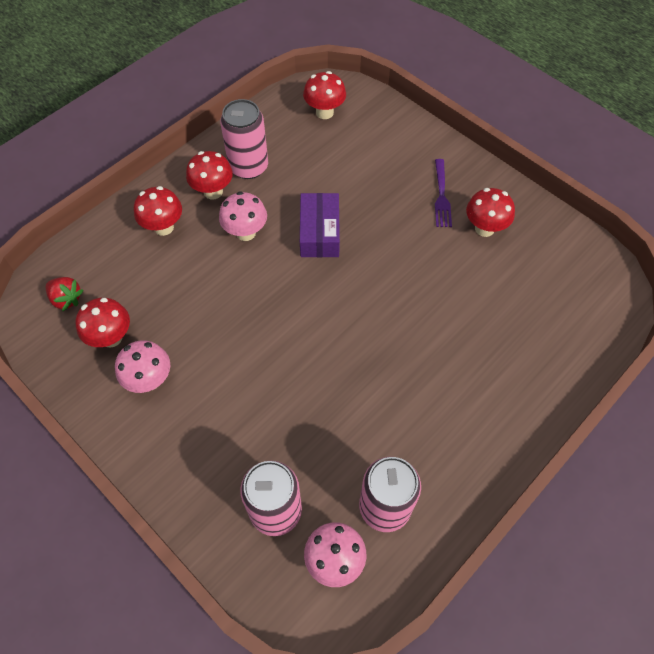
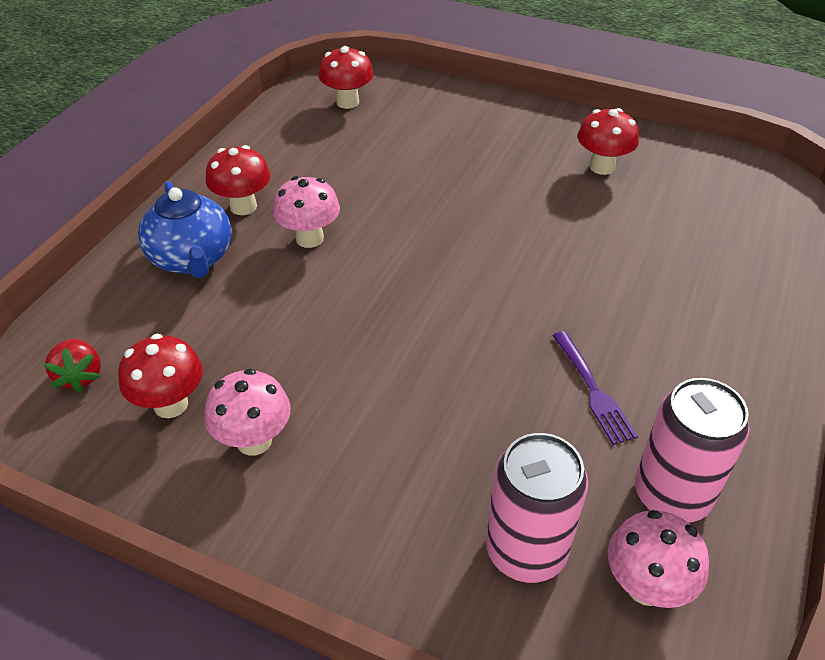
camera: 20 degrees left, 15 degrees down
(67, 299) = (80, 376): red strawberry -> red strawberry turned 60 degrees clockwise
(163, 227) = (192, 259): red mushroom -> blue teapot
(248, 167) = (278, 172): pink can -> none
(319, 233) = (406, 216): purple box -> none
(441, 195) = (533, 148): purple fork -> purple fork (592, 389)

